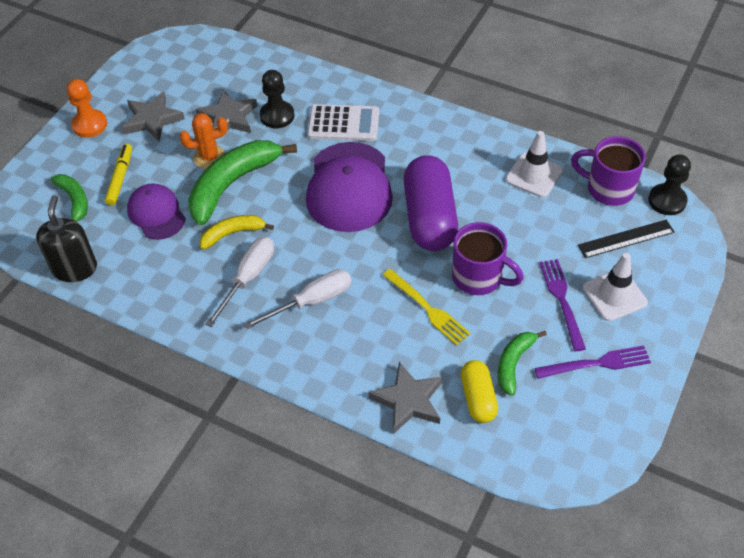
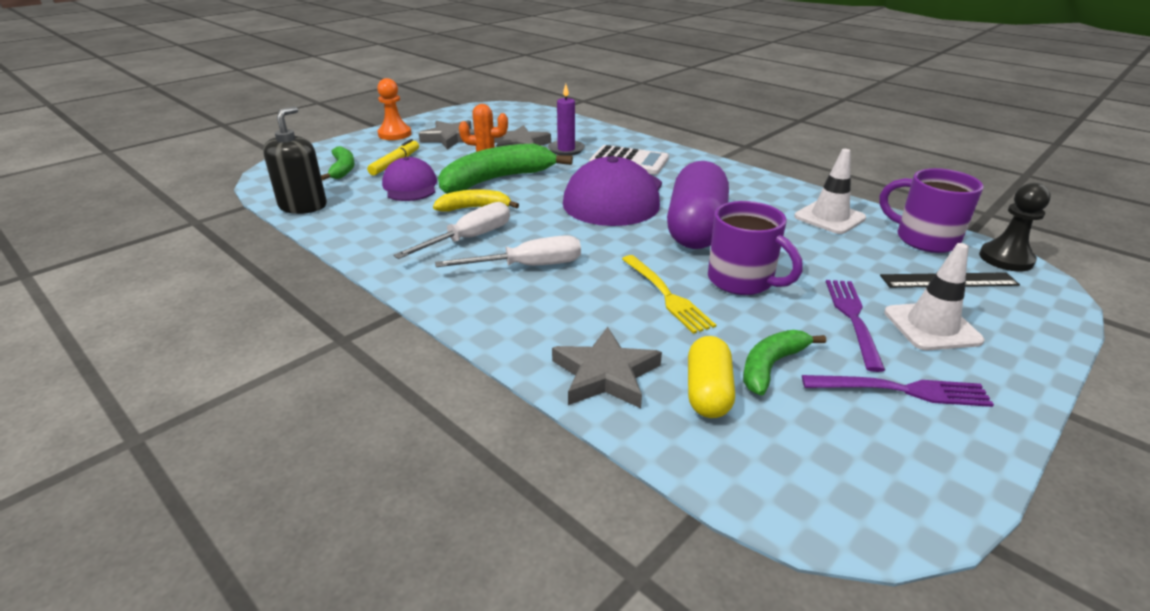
camera: 15 degrees right, 20 degrees down
(277, 116) = (566, 150): black pawn -> purple candle

